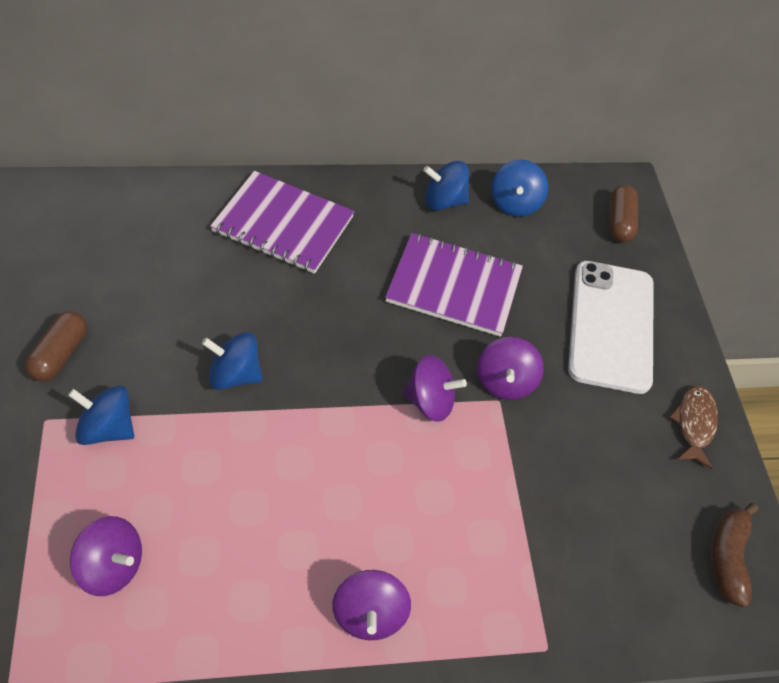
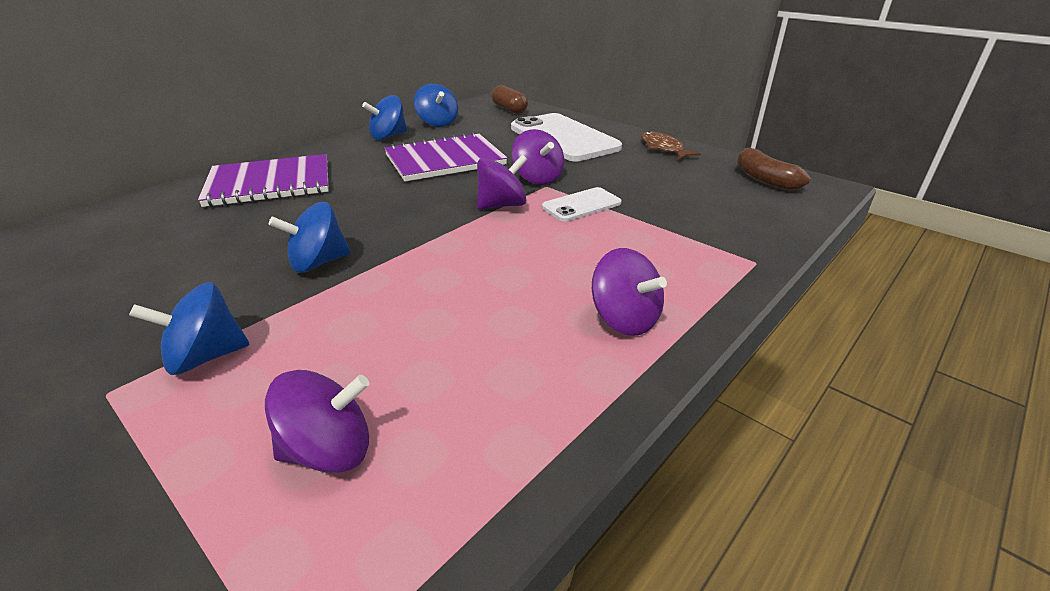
camera: 35 degrees left, 20 degrees down
(60, 354) = (83, 339): brown capsule -> none
(496, 455) = (581, 205): none -> white phone

